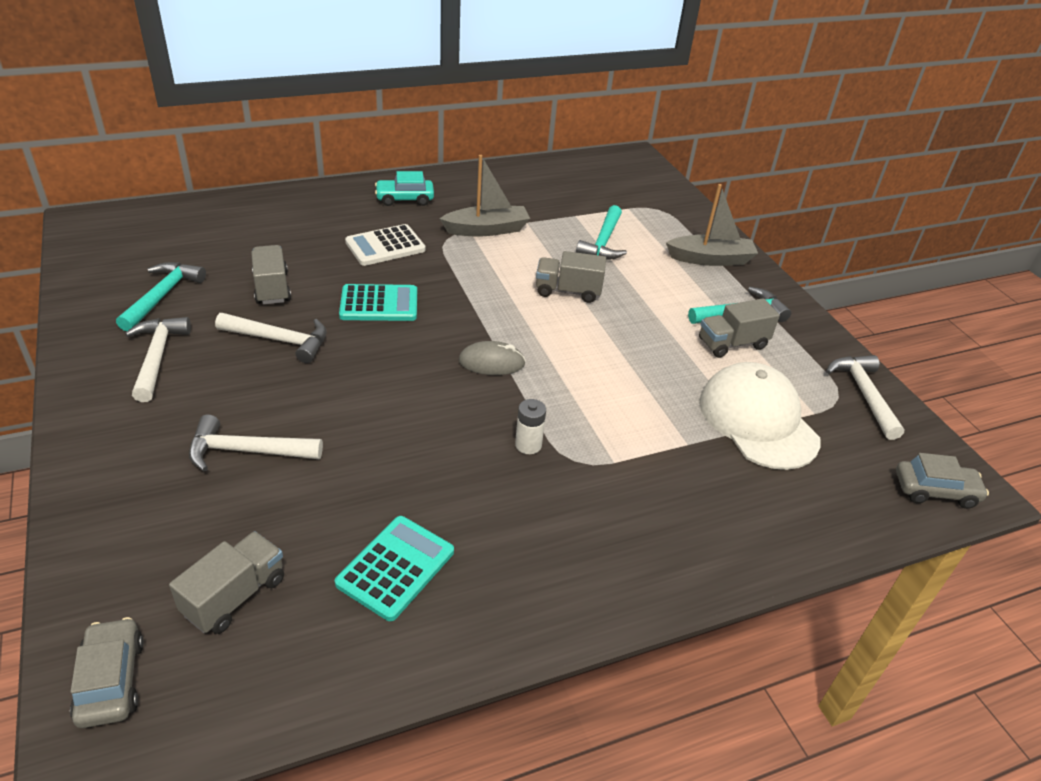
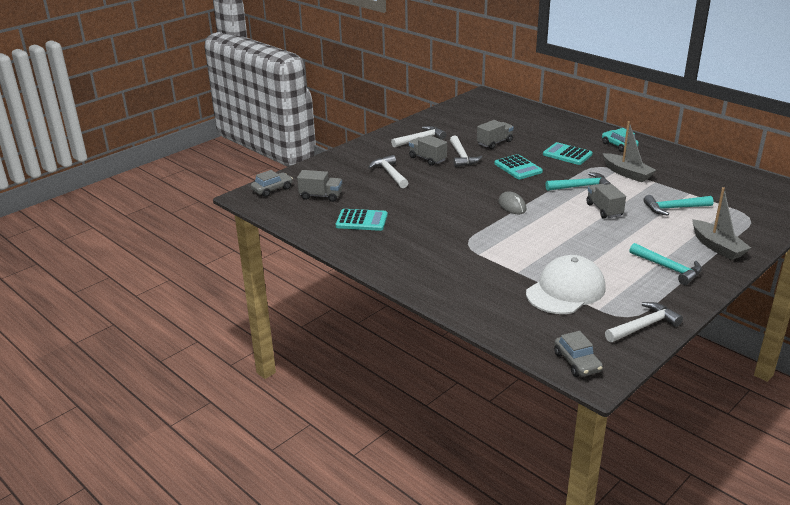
camera: 70 degrees right, 10 degrees down
(162, 296) = (458, 126): turquoise hammer -> turquoise hammer (581, 186)
(385, 246) = (567, 154): white calculator -> turquoise calculator
(528, 445) = (464, 230): white battery -> none
(732, 344) = (630, 270): grey truck -> grey truck (427, 159)

